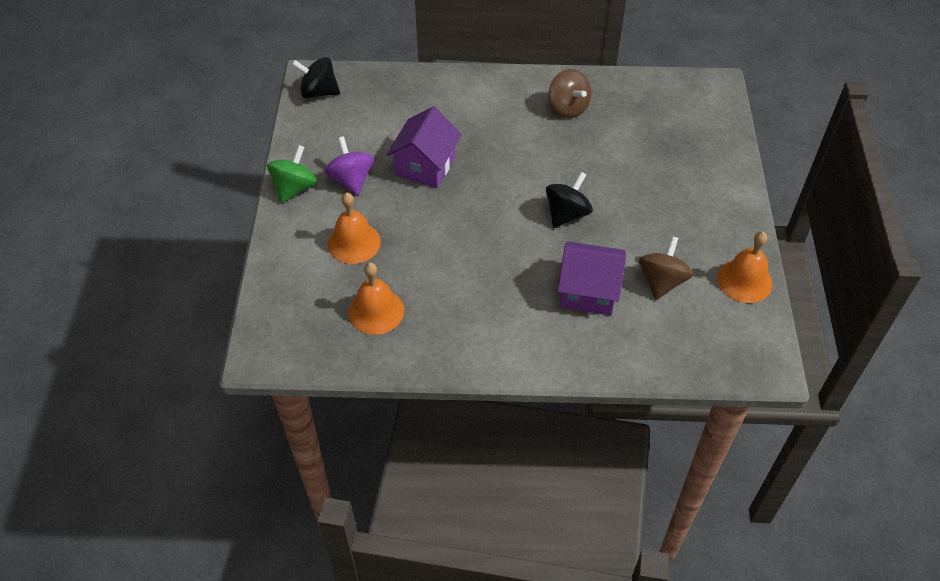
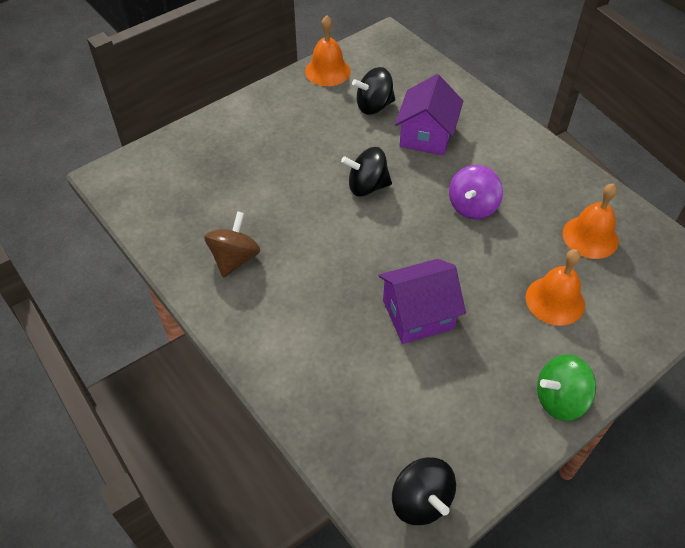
camera: 130 degrees left, 0 degrees up
(351, 180) = (498, 360): purple spinning top -> purple spinning top (472, 206)
(588, 291) = (426, 135): purple house -> purple house turned 45 degrees clockwise
(662, 281) = (374, 106): brown spinning top -> black spinning top

